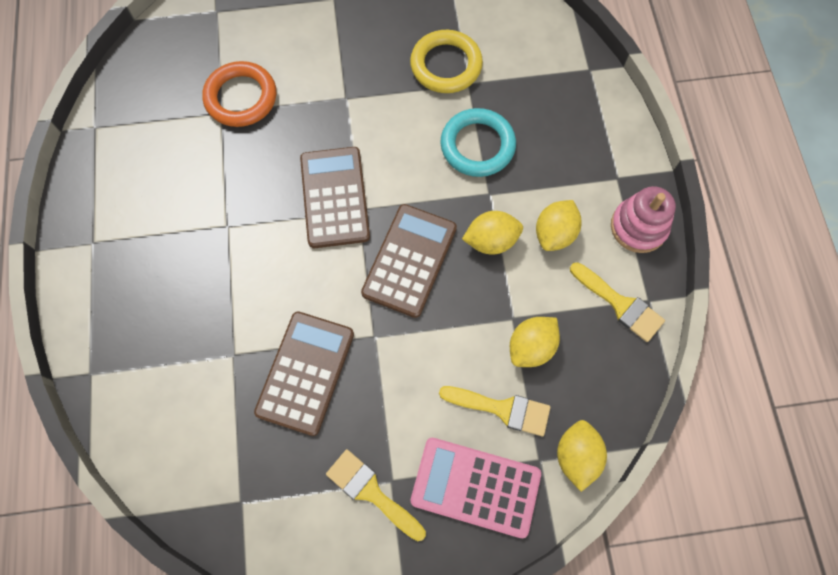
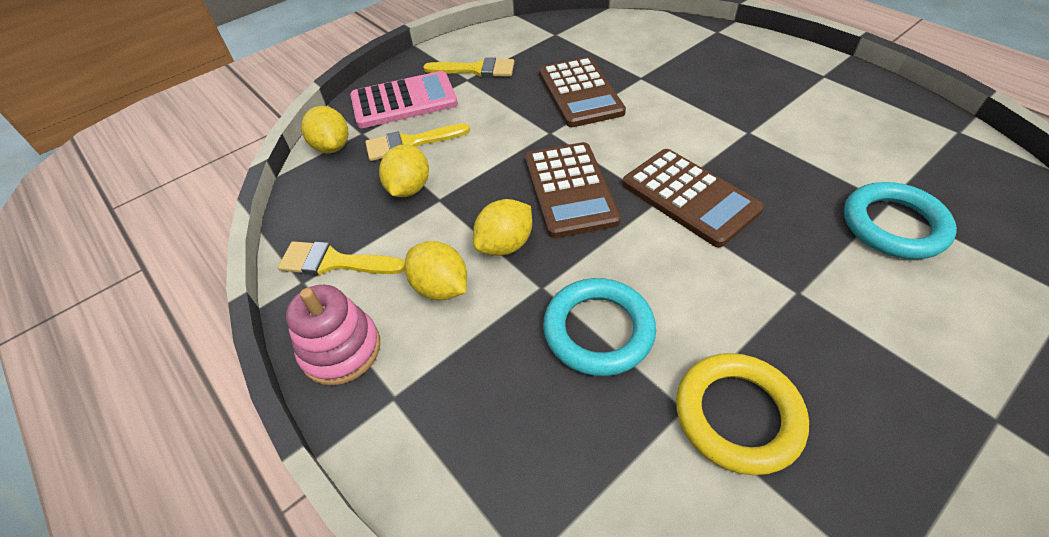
camera: 150 degrees right, 20 degrees down
(241, 97) = (893, 225): orange ring -> turquoise ring
(554, 234) = (440, 287): yellow lemon -> yellow lemon turned 45 degrees counterclockwise

